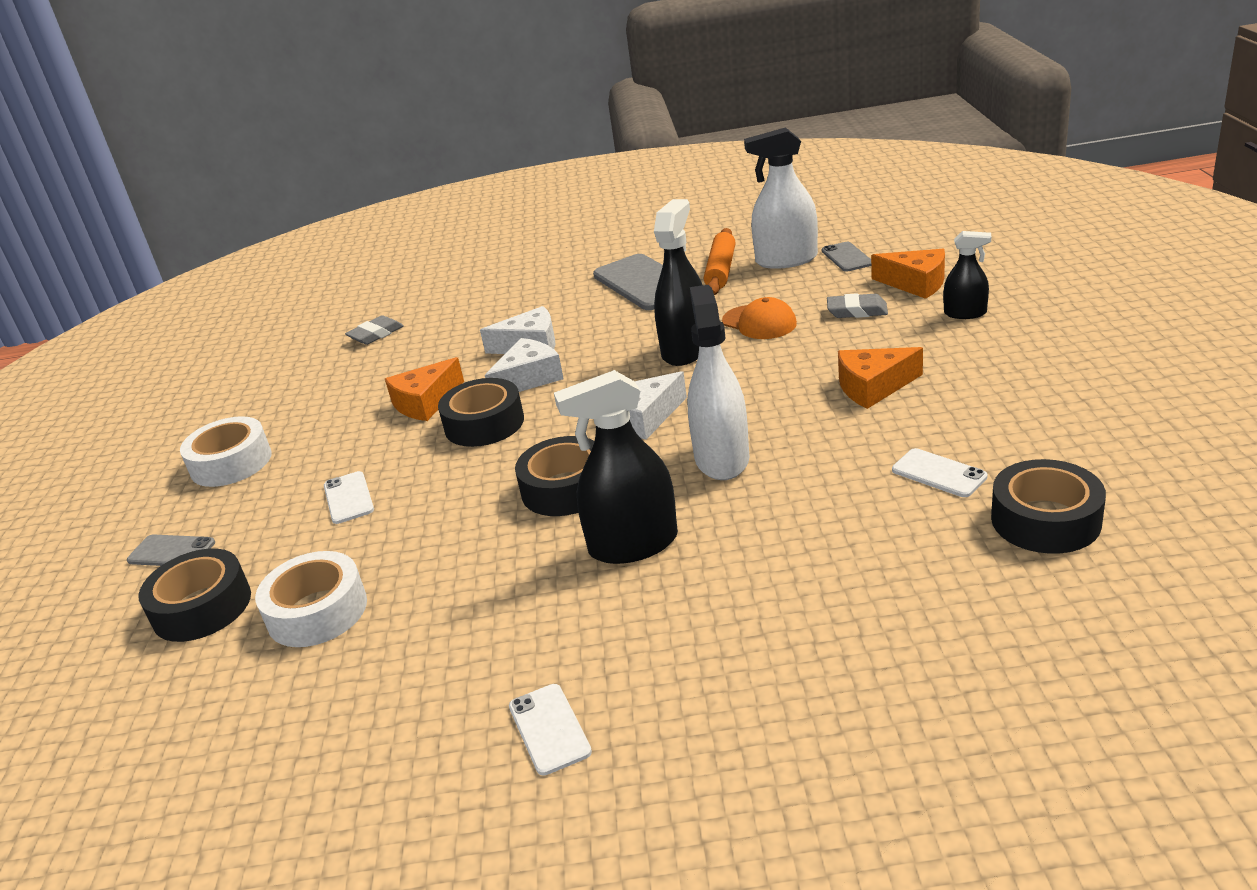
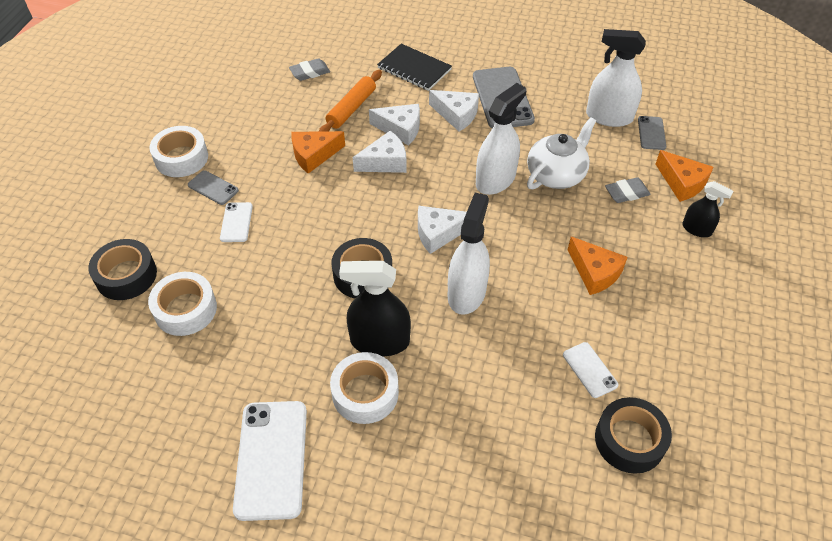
camera: 15 degrees right, 20 degrees up
(171, 551) = (124, 221): grey phone -> grey phone (213, 188)
(484, 424) = (340, 192): black tape -> none
(515, 292) = (414, 69): none -> black notebook
(549, 729) = (271, 459): white phone -> white phone, size x1.95
(596, 313) = (456, 115): none -> white cheese
(648, 604) = (365, 393): none -> white tape
(685, 350) = (495, 180): black spray bottle -> white spray bottle
(721, 270) = (559, 108): orange rolling pin -> orange rolling pin (351, 108)
(759, 322) = (556, 174): orange cap -> white teapot
(857, 311) = (626, 193): grey eraser -> grey eraser turned 45 degrees counterclockwise
(873, 387) = (594, 272): orange cheese -> orange cheese turned 135 degrees counterclockwise

